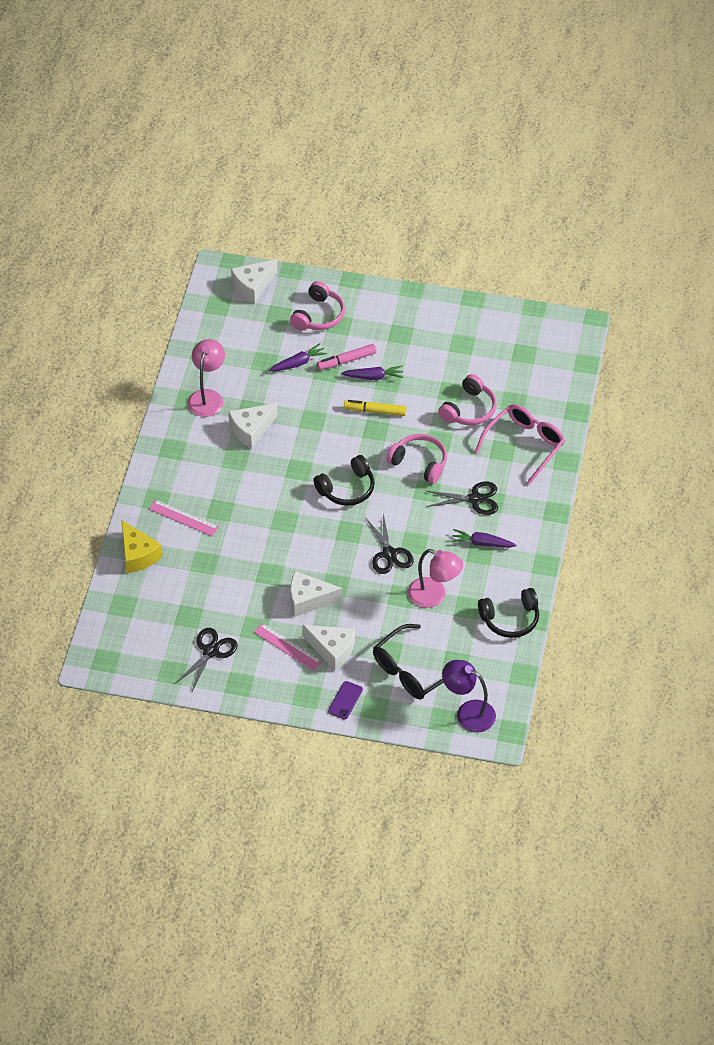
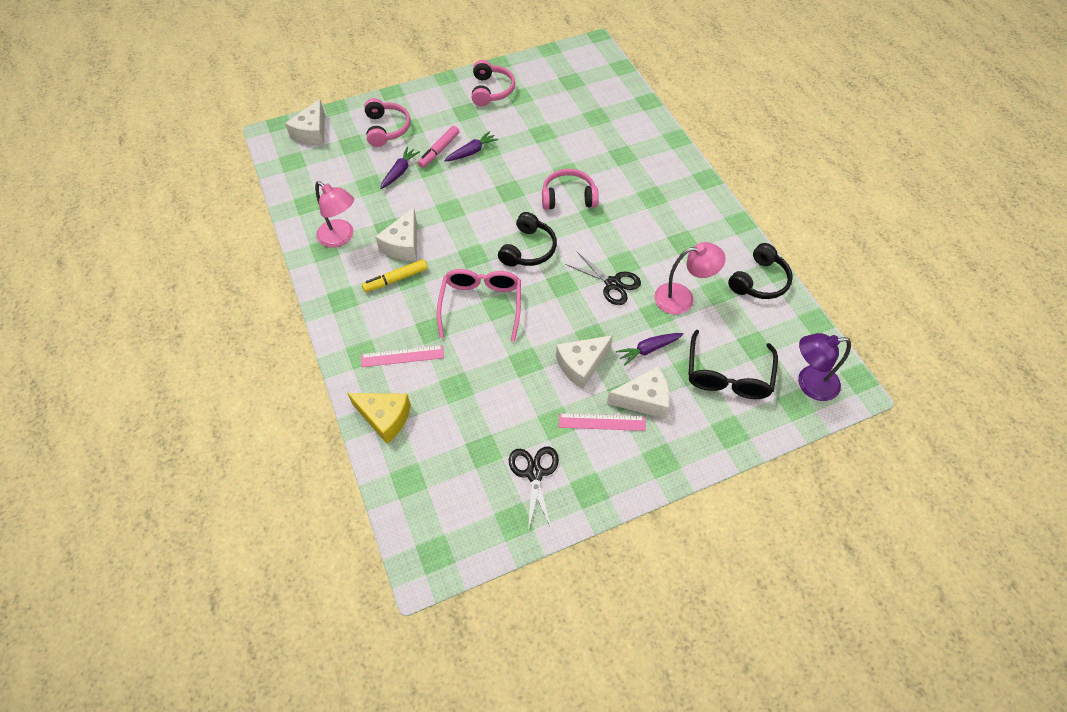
camera: 35 degrees left, 5 degrees up
(207, 397) = (341, 237): pink lamp -> pink lamp turned 150 degrees clockwise
(345, 700) = (699, 441): purple phone -> none
(375, 411) = (496, 177): yellow marker -> yellow marker (396, 279)
(469, 409) = (569, 138): pink headphones -> pink headphones (491, 90)
(475, 499) = (638, 202): black scissors -> none
(482, 543) = (677, 233): purple carrot -> purple carrot (649, 349)
(525, 445) = (635, 142): pink glasses -> pink glasses (481, 305)

